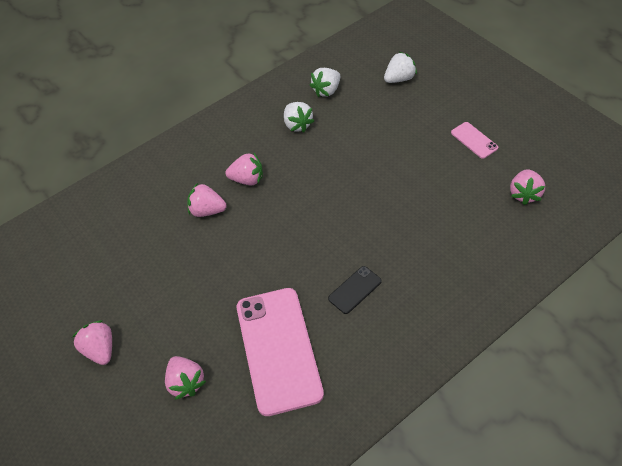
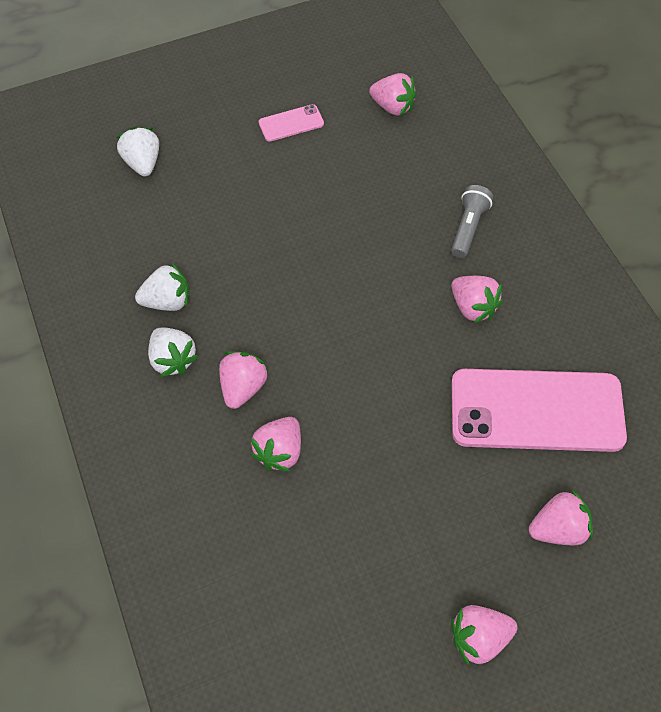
camera: 75 degrees left, 5 degrees up
(326, 90) = (118, 250): white strawberry -> white strawberry (173, 360)
(354, 290) = (473, 307): black phone -> pink strawberry
(428, 270) = (468, 228): none -> grey flashlight

